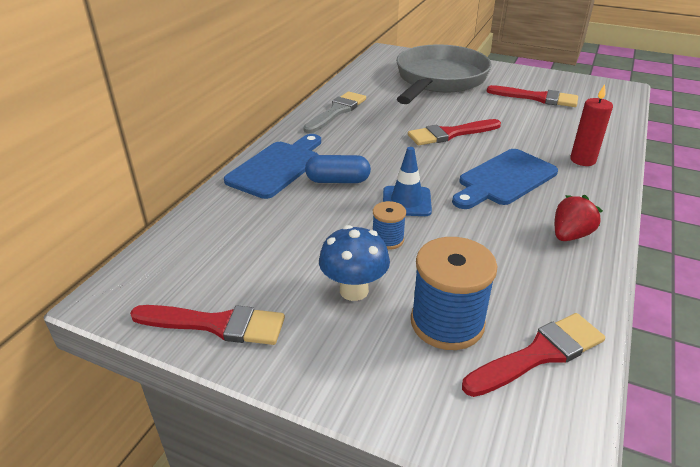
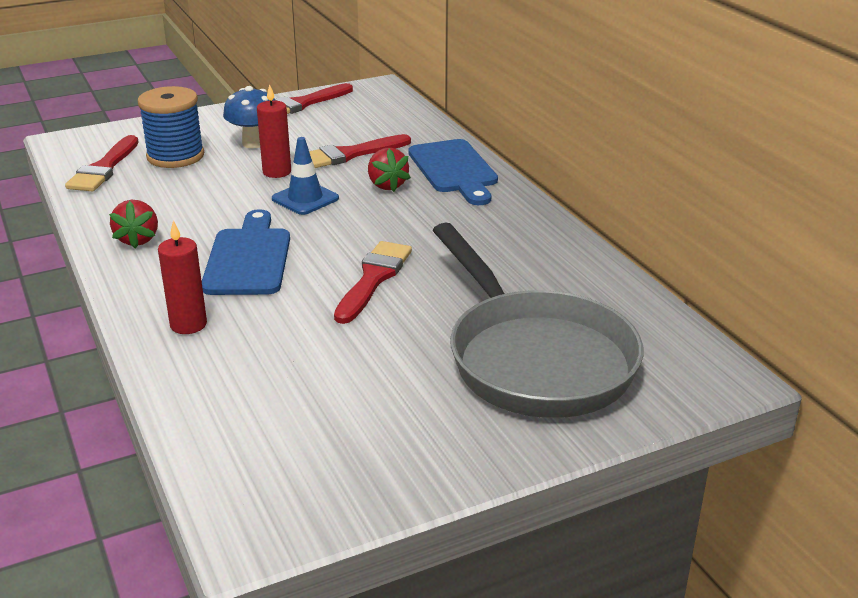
camera: 130 degrees right, 5 degrees down
(336, 111) = (534, 239): grey brush -> none
(338, 181) = (387, 185): blue capsule -> red strawberry
(387, 239) = (277, 172): blue spool -> red candle
(537, 98) = (354, 408): red brush -> red brush (349, 154)

